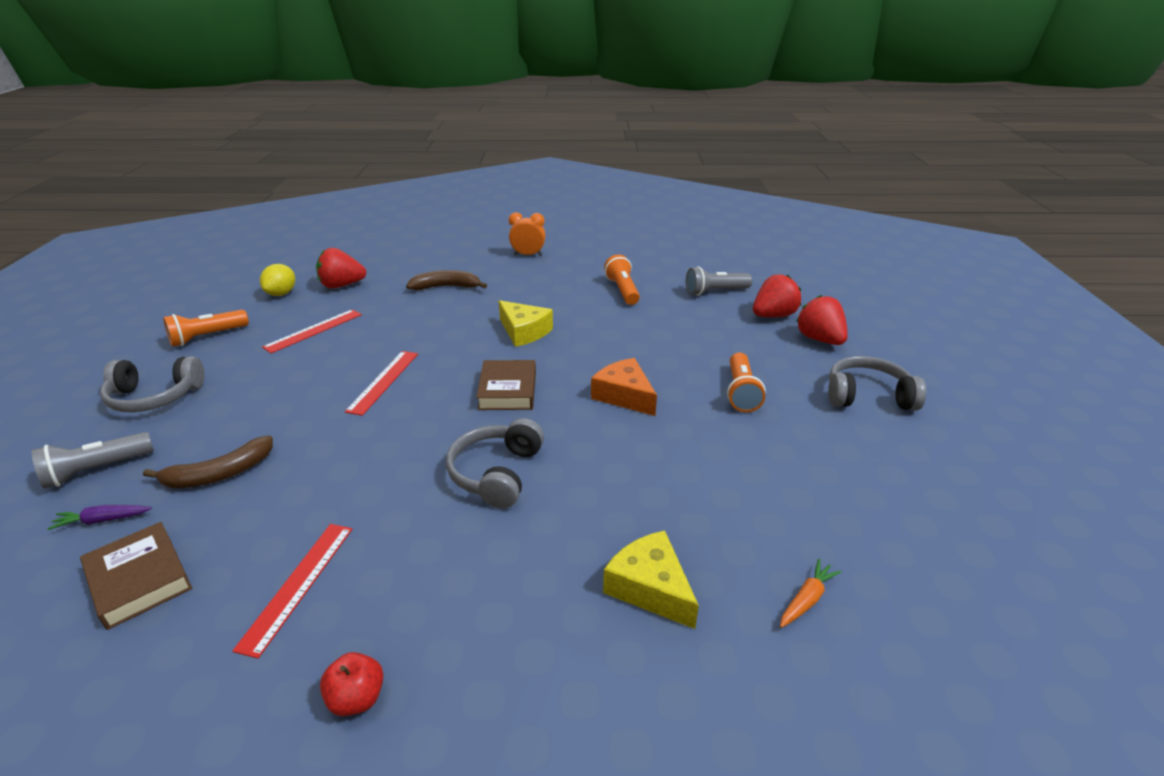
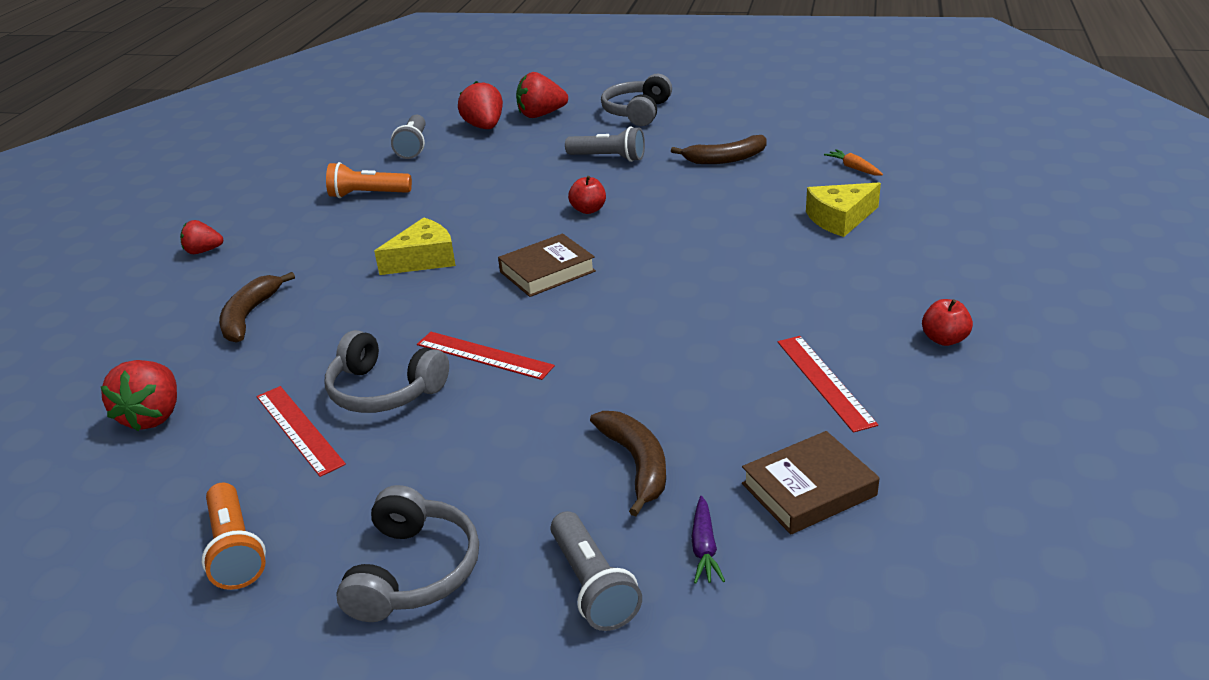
camera: 75 degrees left, 0 degrees up
(281, 293) = (125, 483): yellow lemon -> none
(298, 585) = (825, 381): red ruler -> red ruler turned 45 degrees clockwise
(497, 473) = (689, 279): grey headphones -> grey headphones (384, 390)
(507, 390) = (547, 271): brown book -> brown book turned 45 degrees counterclockwise
(528, 255) = (203, 251): orange clock -> red strawberry
(624, 395) = (588, 210): orange cheese -> red apple
(741, 392) = (608, 158): orange flashlight -> grey flashlight
(777, 474) = (725, 159): none -> brown banana

